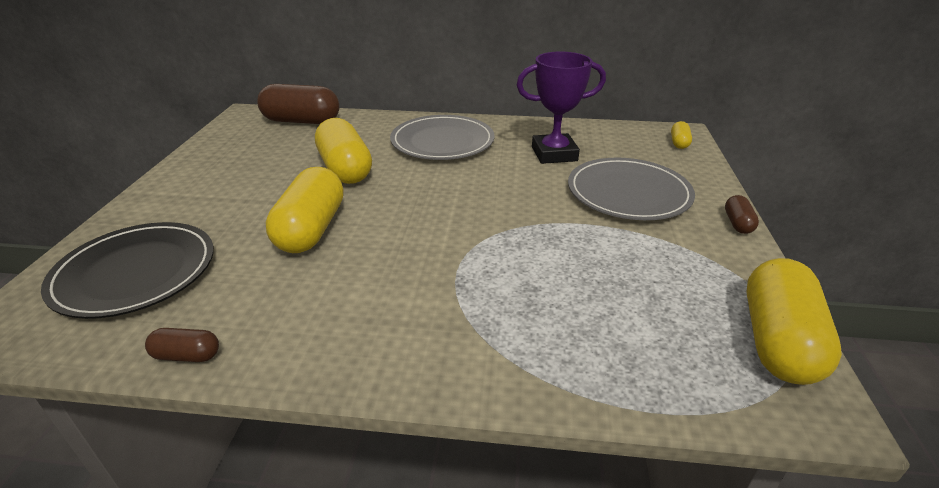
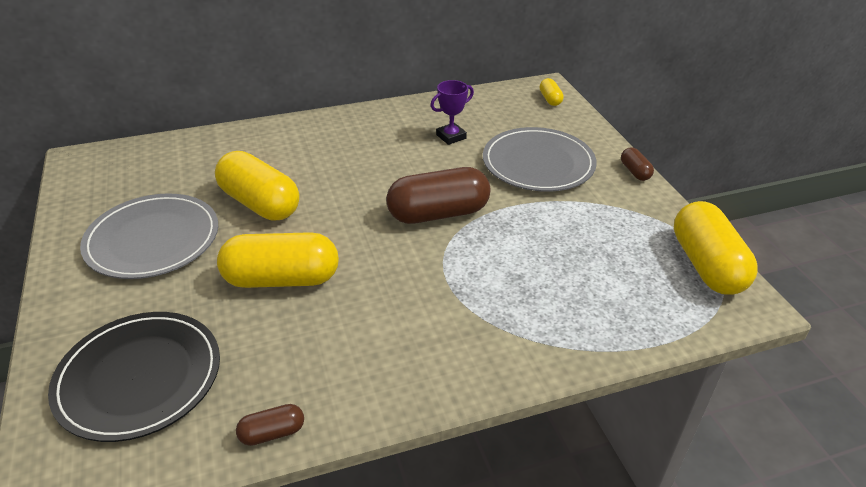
camera: 25 degrees left, 5 degrees up
(302, 121) = (159, 155): brown capsule -> brown capsule (438, 213)
(311, 229) = (282, 279): yellow capsule -> yellow capsule turned 75 degrees counterclockwise
(442, 141) = (335, 147): grey plate -> grey plate (153, 240)
(554, 154) = (451, 136): purple trophy -> purple trophy, size x0.59

